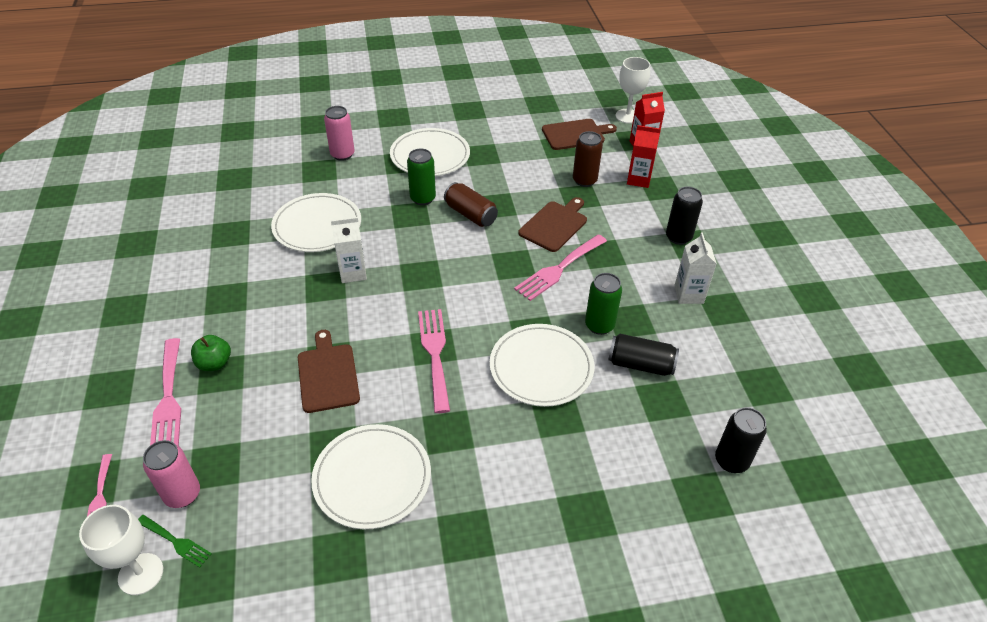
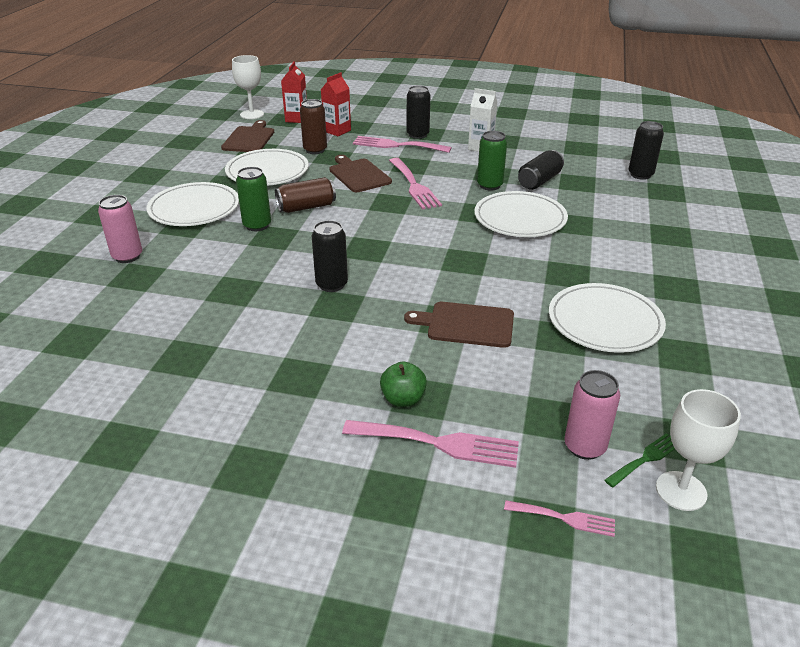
camera: 65 degrees left, 10 degrees down
(317, 226) = (235, 293): white plate -> white plate (267, 171)
(353, 273) = (331, 285): white carton -> black can
(435, 354) = (475, 262): pink fork -> pink fork (397, 145)

